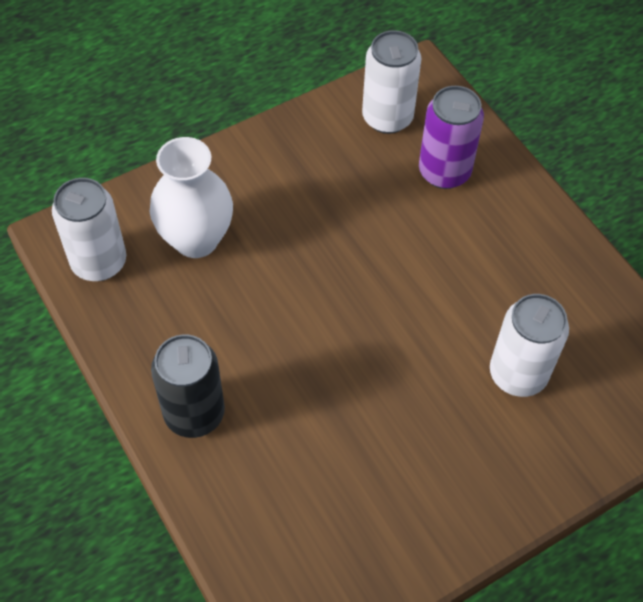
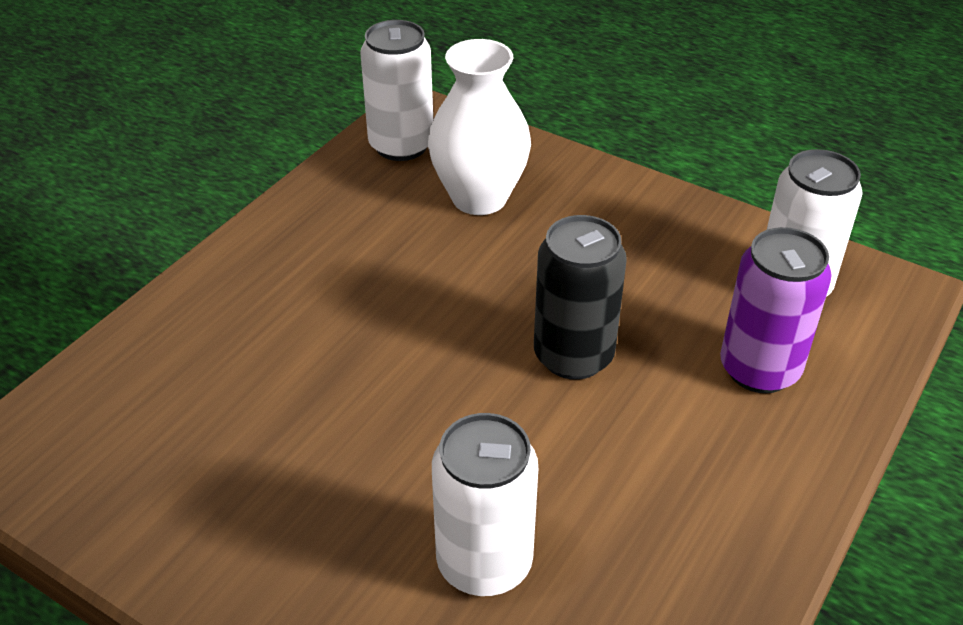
camera: 65 degrees right, 15 degrees down
(194, 413) = (255, 275): black can -> black can (573, 356)

